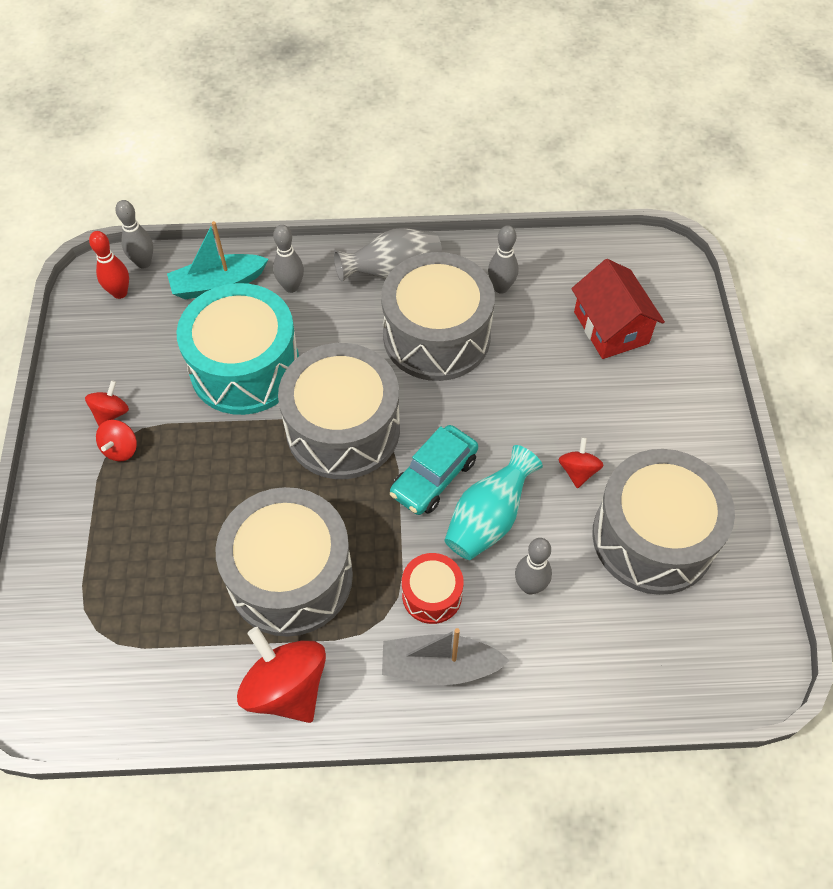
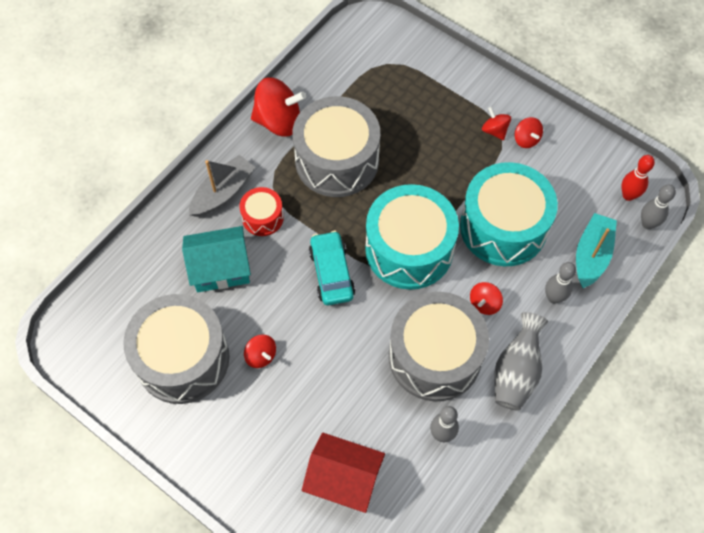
camera: 130 degrees right, 5 degrees up
(343, 429) = (409, 249): grey drum -> turquoise drum
(346, 332) = (484, 303): none -> red spinning top
(488, 519) = (278, 280): turquoise vase -> none
(530, 586) = (220, 268): grey bowling pin -> turquoise house

